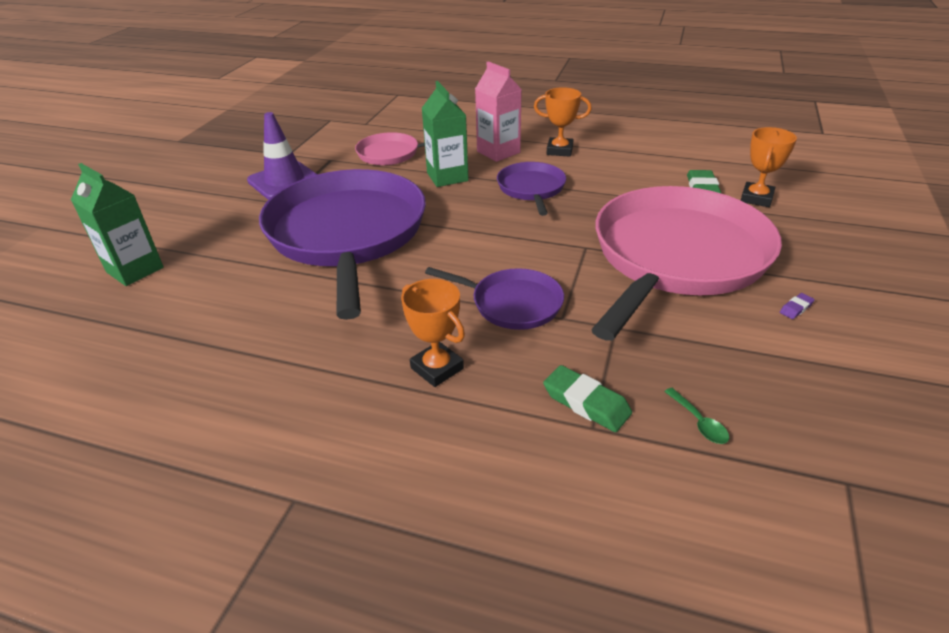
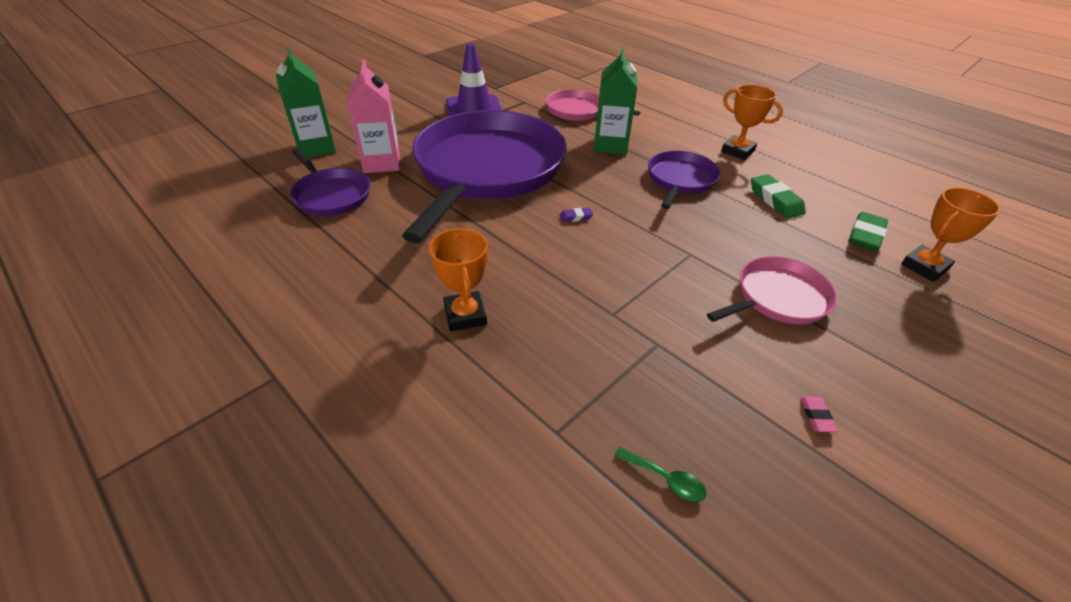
camera: 25 degrees right, 5 degrees up
(498, 152) = (675, 136): pink carton -> pink carton (382, 163)
(512, 303) = (576, 282): purple pan -> purple pan (331, 195)
(586, 403) = (569, 406): green eraser -> green eraser (775, 200)
(676, 257) = (778, 298): pink pan -> pink pan, size x0.47
(699, 422) = (665, 479): green spoon -> green spoon turned 60 degrees counterclockwise
(764, 332) = (816, 416): none -> pink eraser
(796, 308) = (877, 406): purple eraser -> purple eraser (576, 217)

